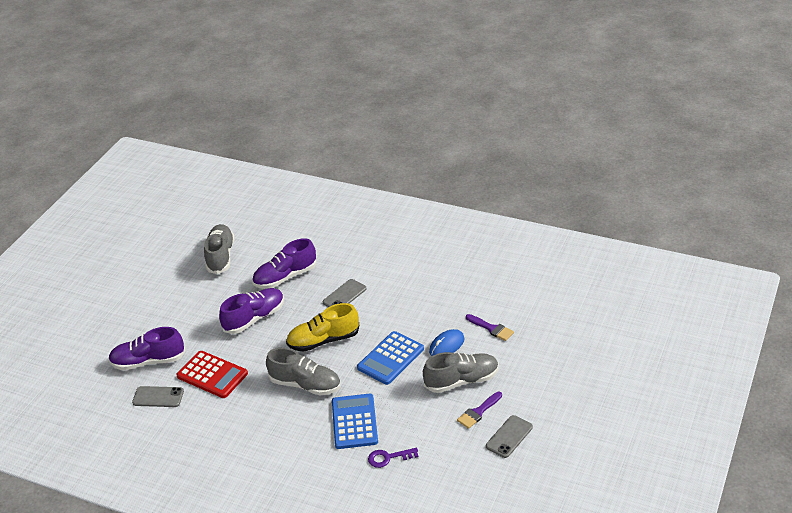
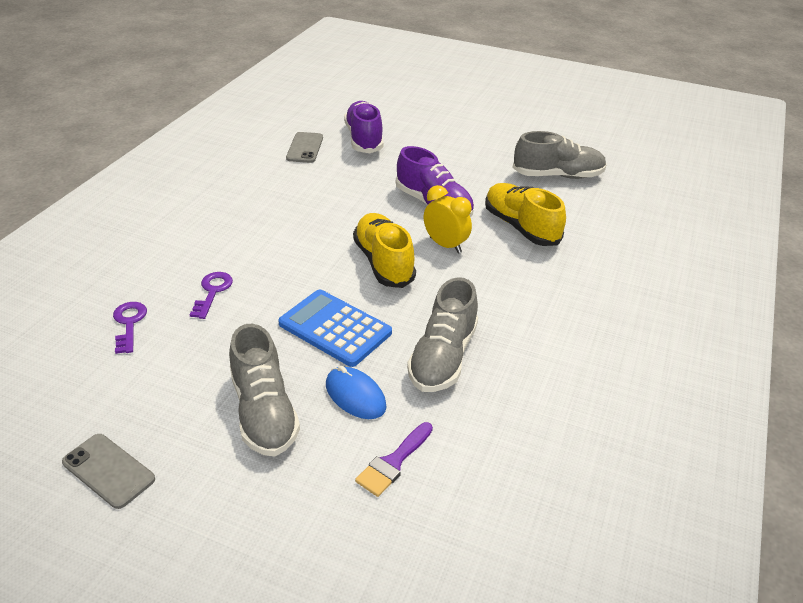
camera: 85 degrees right, 0 degrees up
(212, 375) = (332, 179): red calculator -> none
(285, 277) = (520, 227): purple shoe -> yellow shoe
(305, 312) = (445, 245): none -> yellow clock
(305, 385) = (298, 248): grey shoe -> grey shoe (443, 357)
(344, 295) = (483, 281): grey phone -> none
(354, 422) = (212, 292): blue calculator -> purple key
(478, 412) = (183, 430): purple brush -> none

